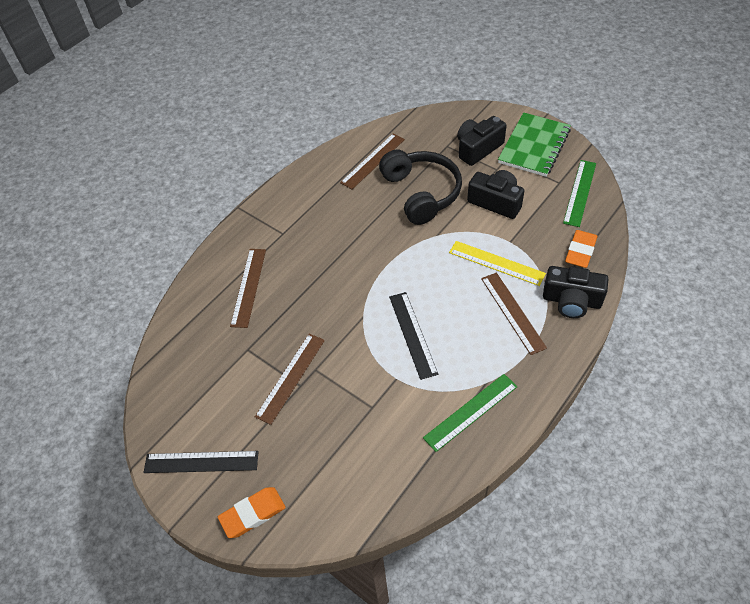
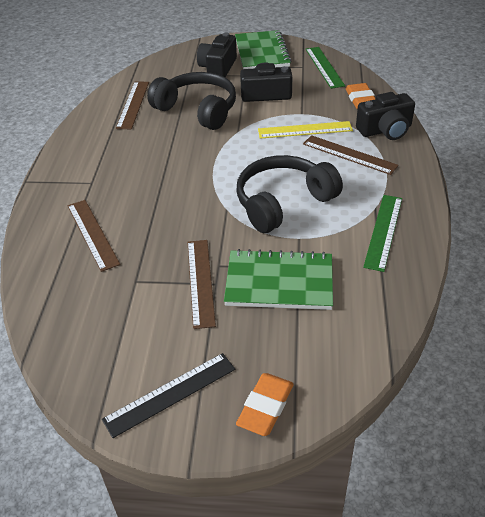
camera: 35 degrees left, 10 degrees down
(346, 412) = (279, 282): none -> green notebook
(412, 334) = (283, 202): black ruler -> black headphones

